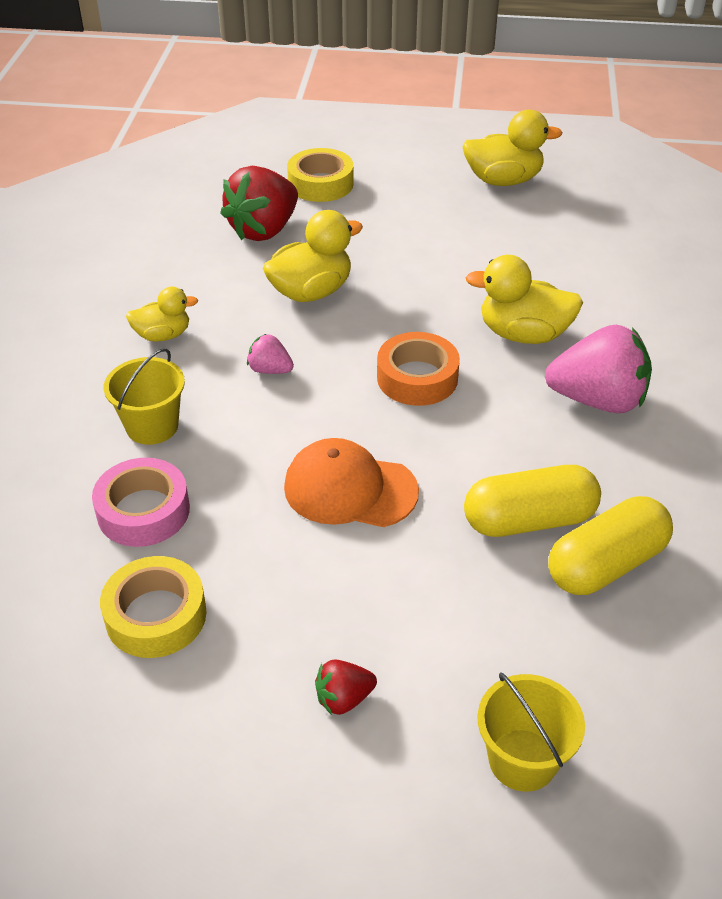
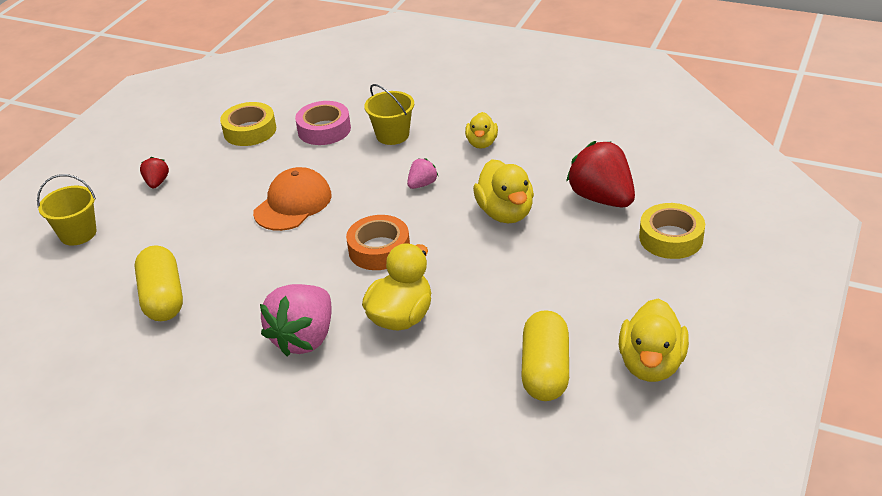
camera: 110 degrees right, 5 degrees down
(529, 520) = (219, 273): yellow capsule -> yellow capsule (545, 370)

